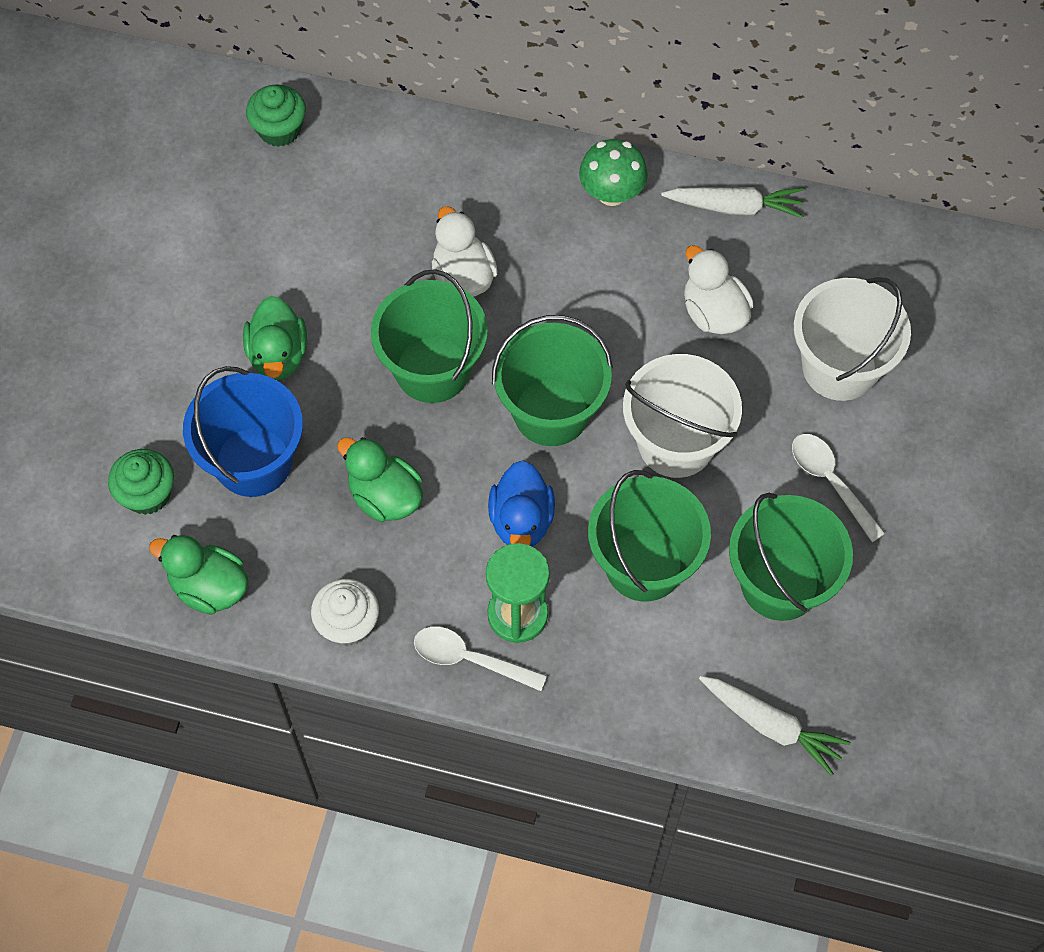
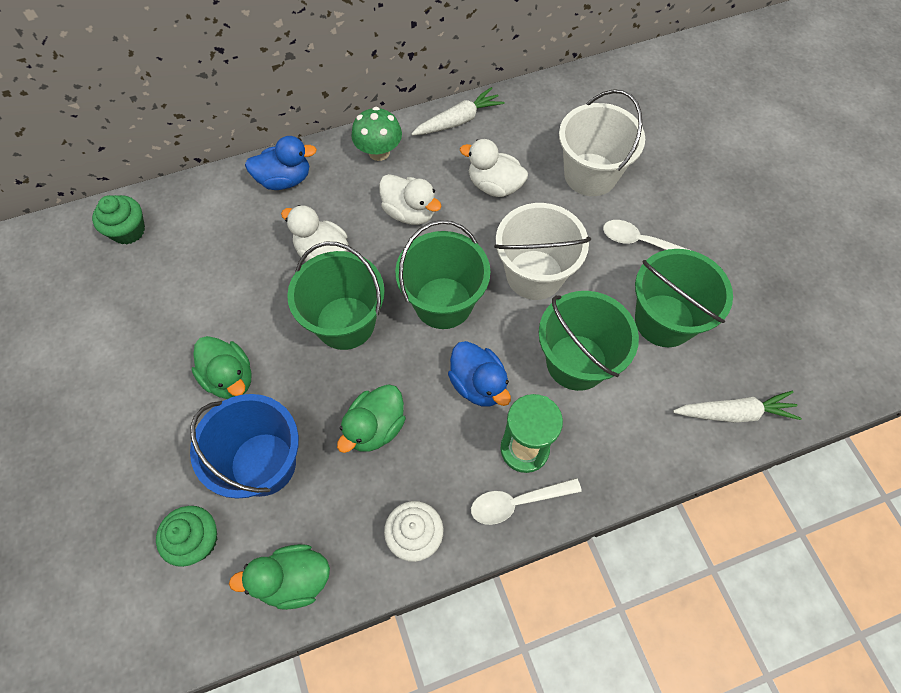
camera: 35 degrees left, 0 degrees up
(385, 496) = (375, 427): green duck -> green duck turned 60 degrees counterclockwise
(482, 165) = (285, 180): none -> blue duck
(592, 287) = (409, 212): none -> white duck

